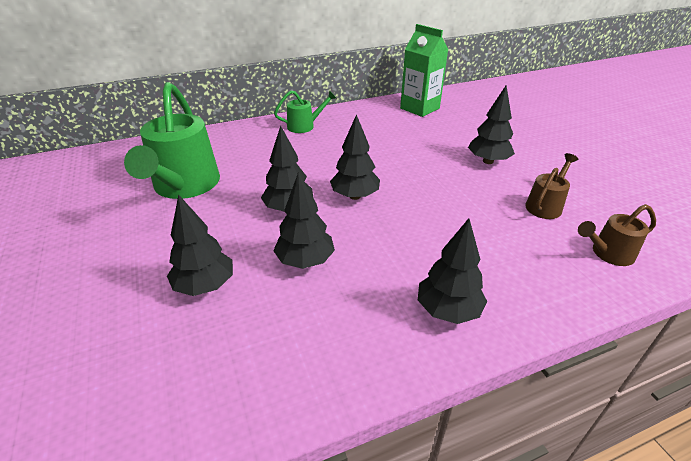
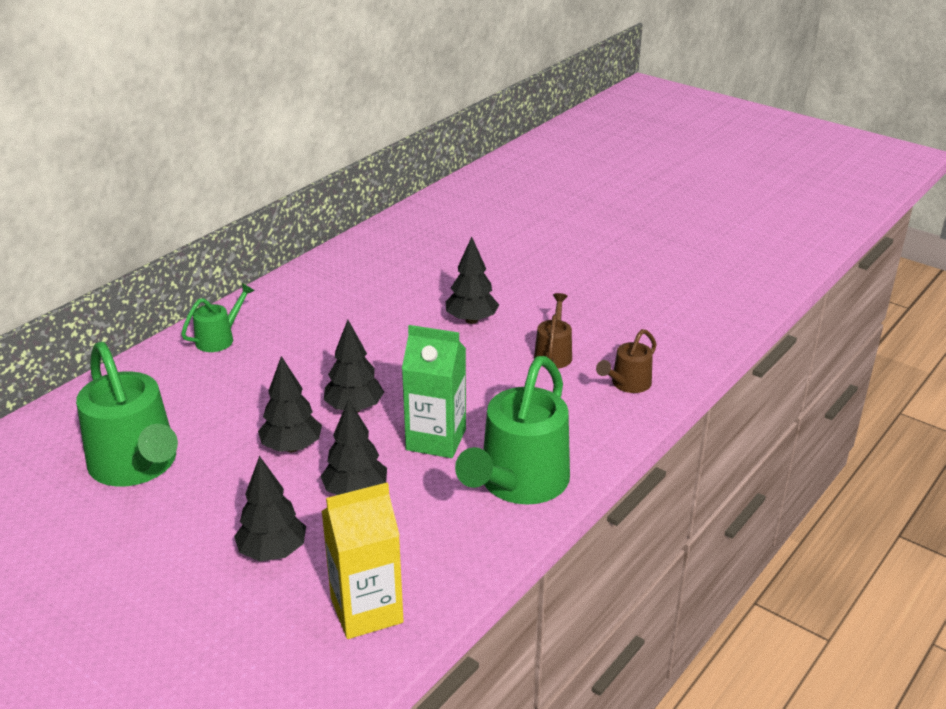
camera: 30 degrees left, 5 degrees down
(226, 379) = (366, 610): none -> yellow carton
(419, 108) = (350, 270): green carton -> green carton (436, 439)
(448, 310) = (518, 484): black tree -> green watering can

